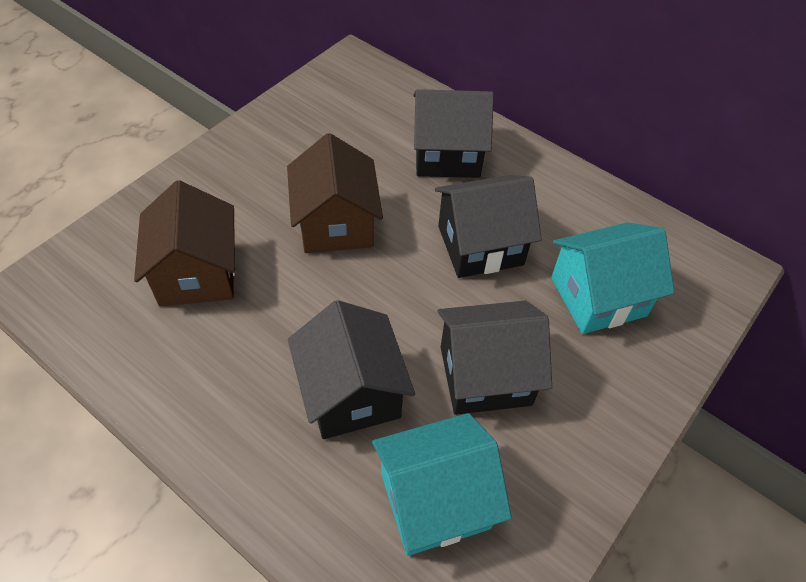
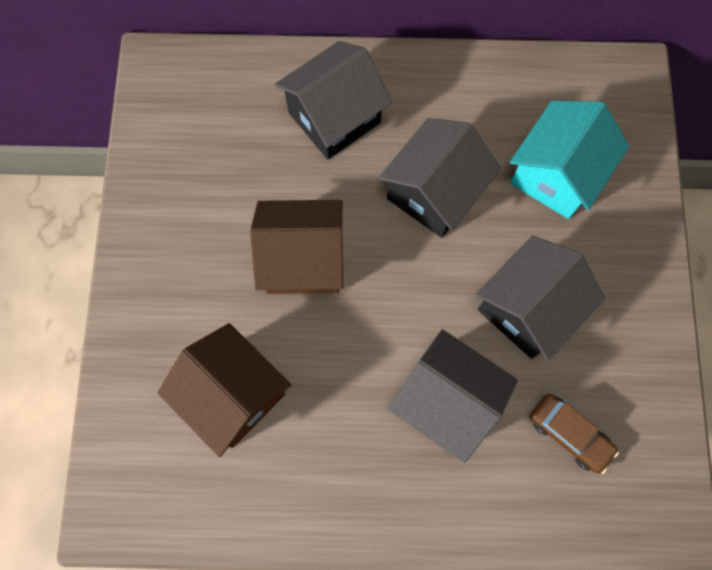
camera: 35 degrees left, 20 degrees up
(336, 224) = (303, 259): brown house -> brown house turned 45 degrees counterclockwise
(435, 500) = (569, 433): turquoise house -> brown car

